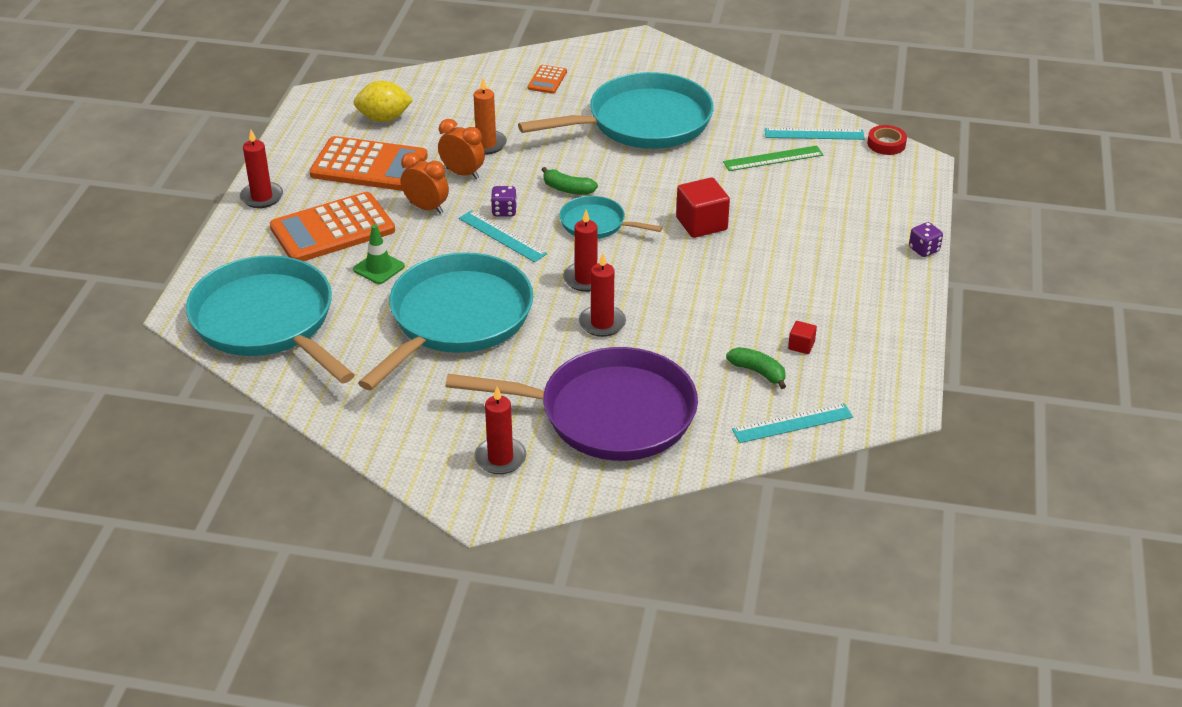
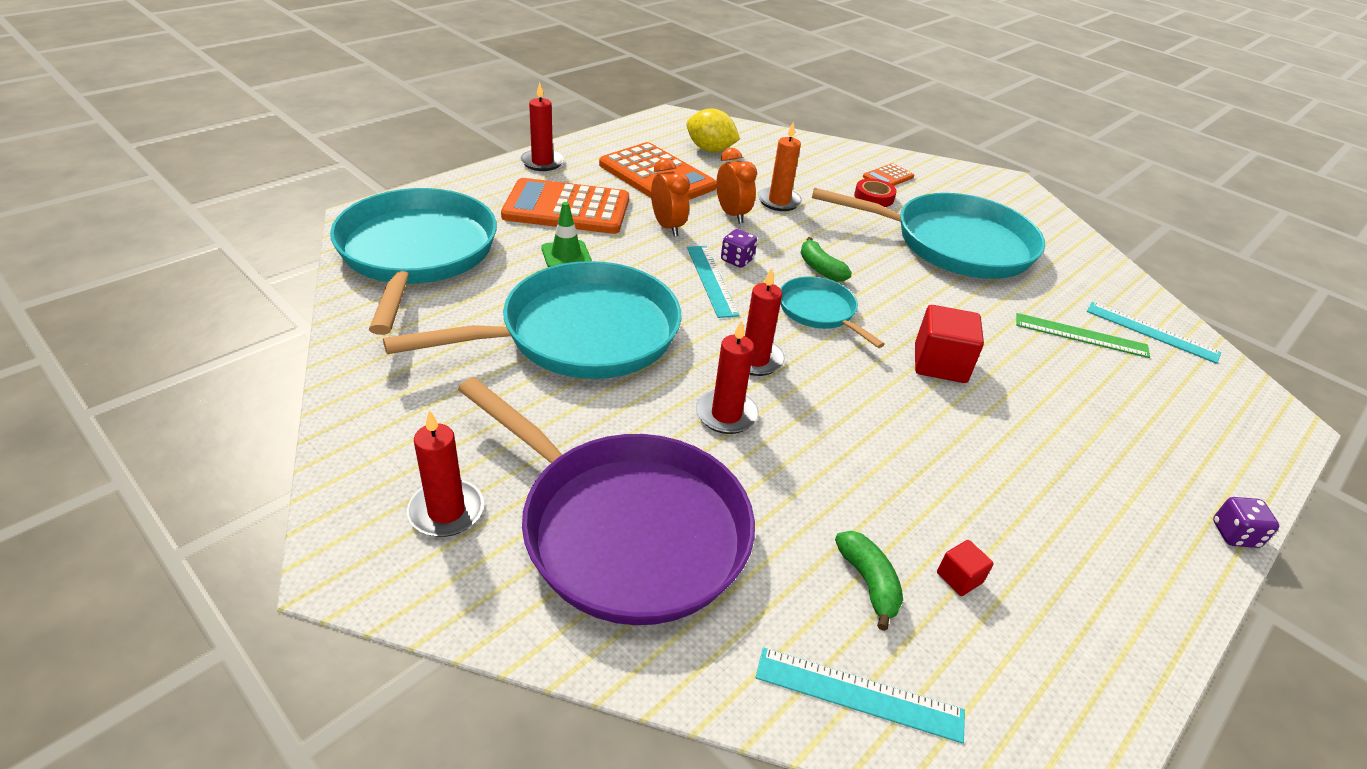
camera: 30 degrees right, 0 degrees up
(886, 144) = (1245, 380): red tape -> red tape (874, 197)

